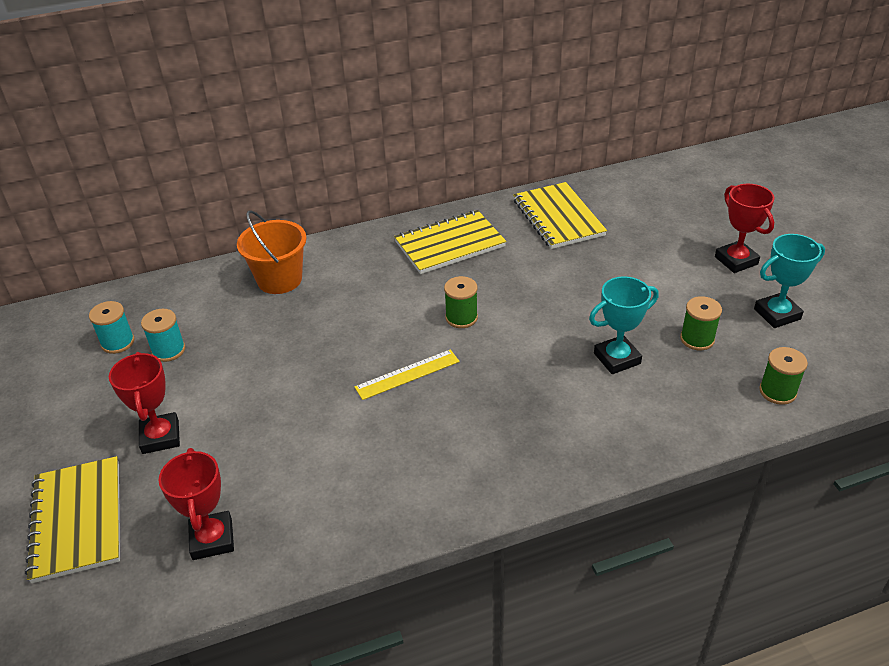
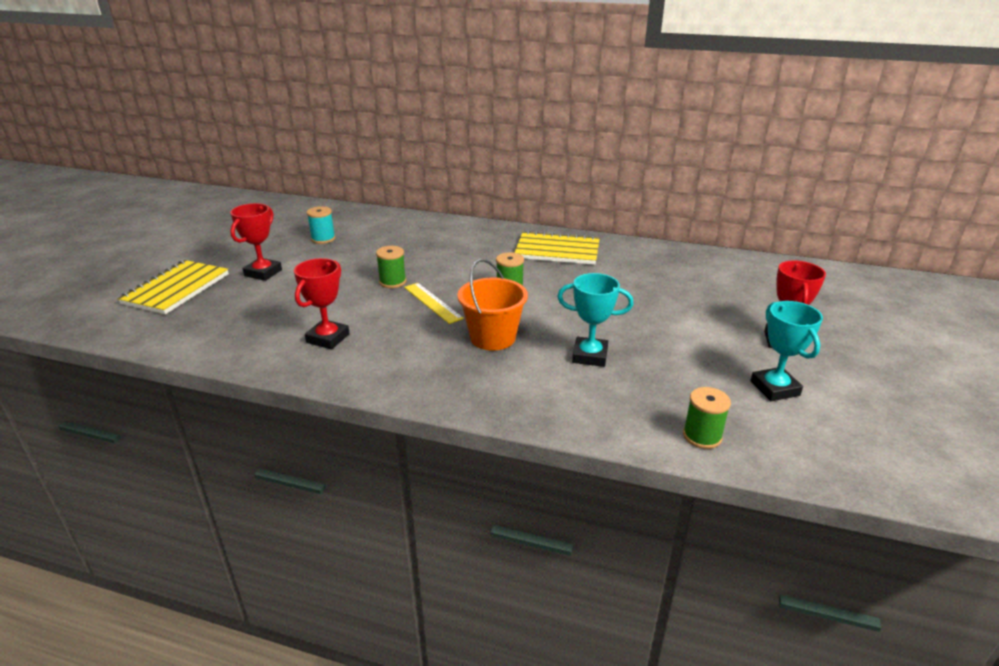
camera: 35 degrees right, 10 degrees down
(118, 342) = (305, 226): turquoise spool -> none
(212, 539) = (217, 327): red trophy -> red trophy (328, 338)
(279, 279) = (427, 230): orange bucket -> orange bucket (492, 337)
(407, 374) = (432, 302): yellow ruler -> yellow ruler turned 45 degrees clockwise
(558, 218) = (658, 264): yellow notebook -> none
(697, 339) = (674, 373): green spool -> green spool (392, 282)
(777, 314) = (774, 388): turquoise trophy -> turquoise trophy turned 60 degrees clockwise

